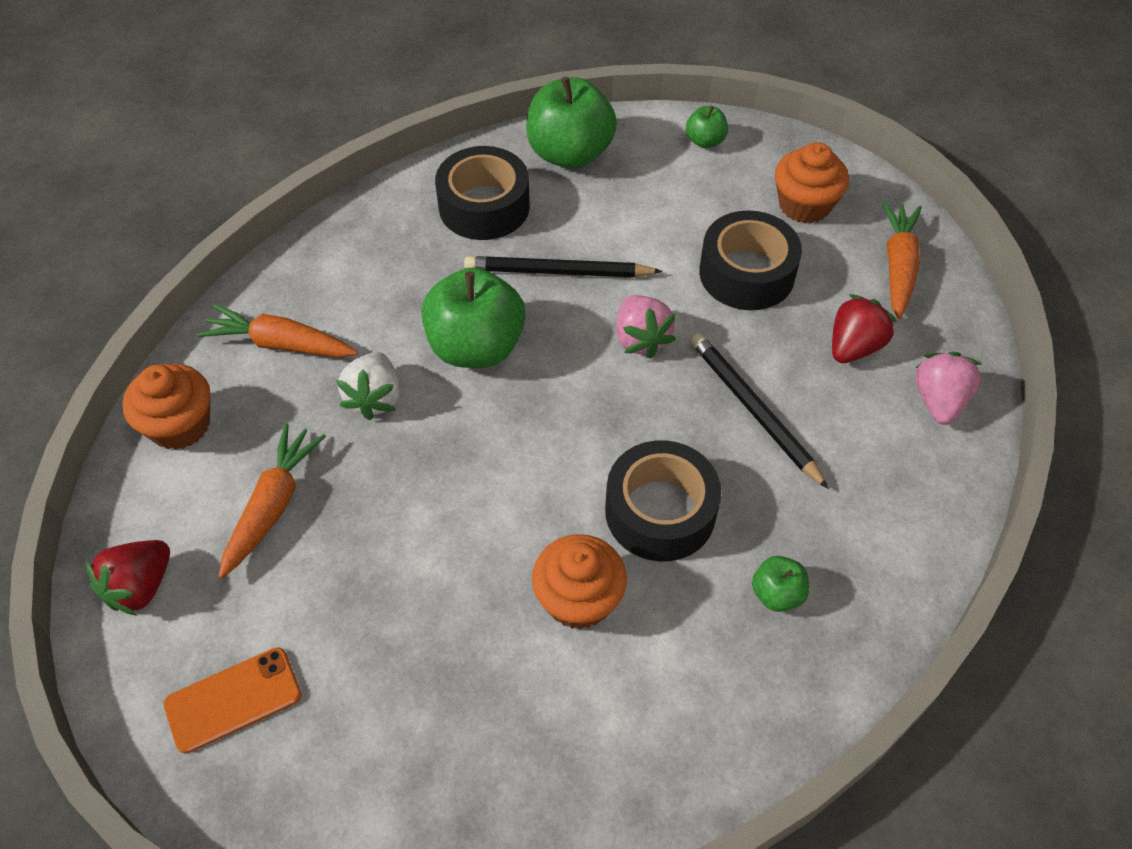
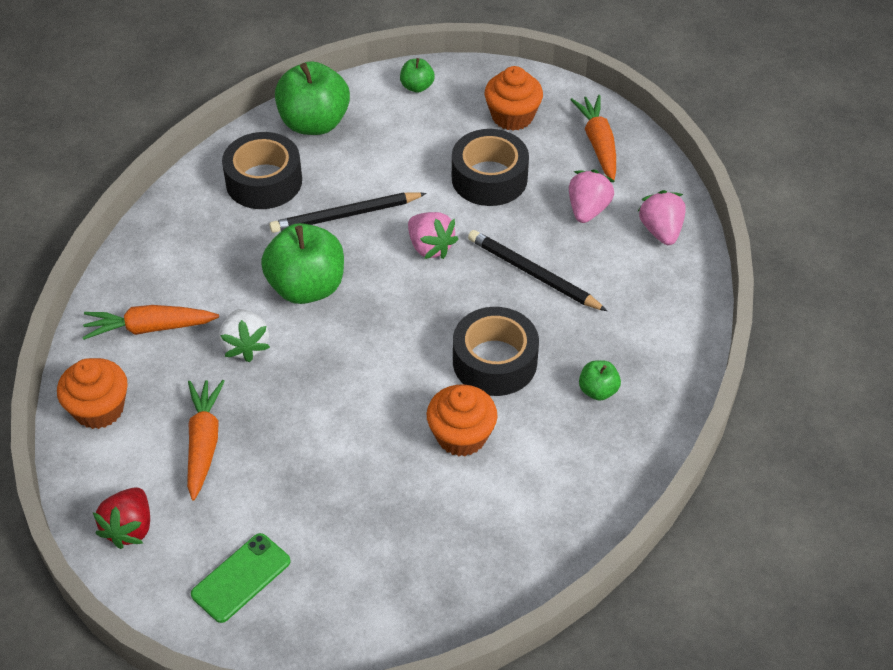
camera: 20 degrees left, 5 degrees down
(233, 700) = (241, 578): orange phone -> green phone
(854, 347) = (588, 210): red strawberry -> pink strawberry

